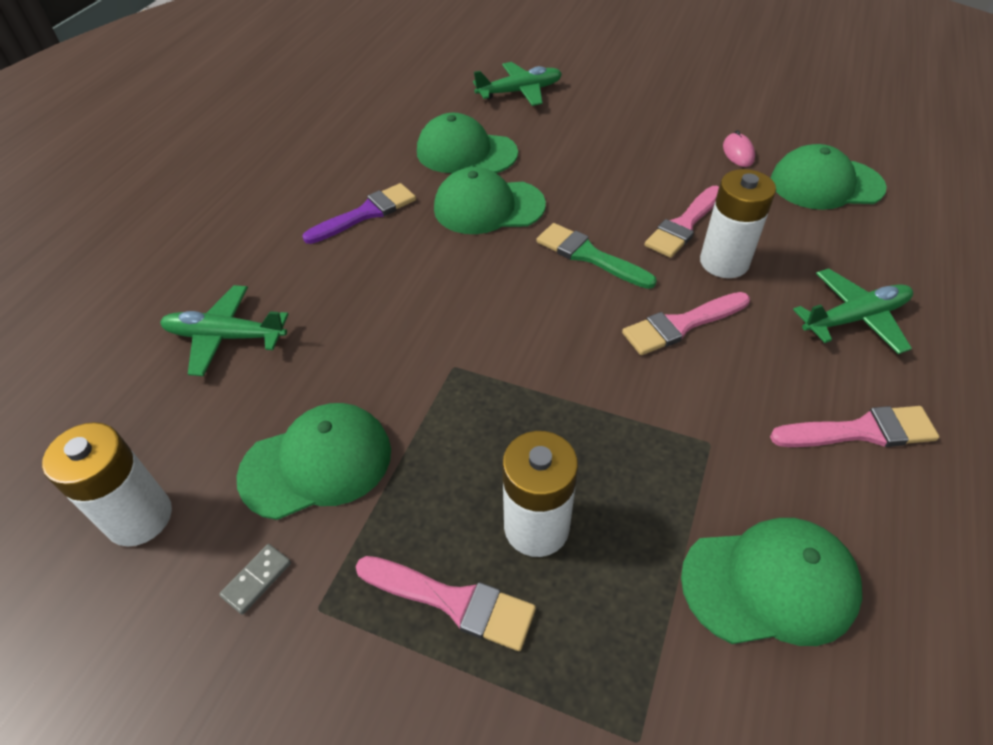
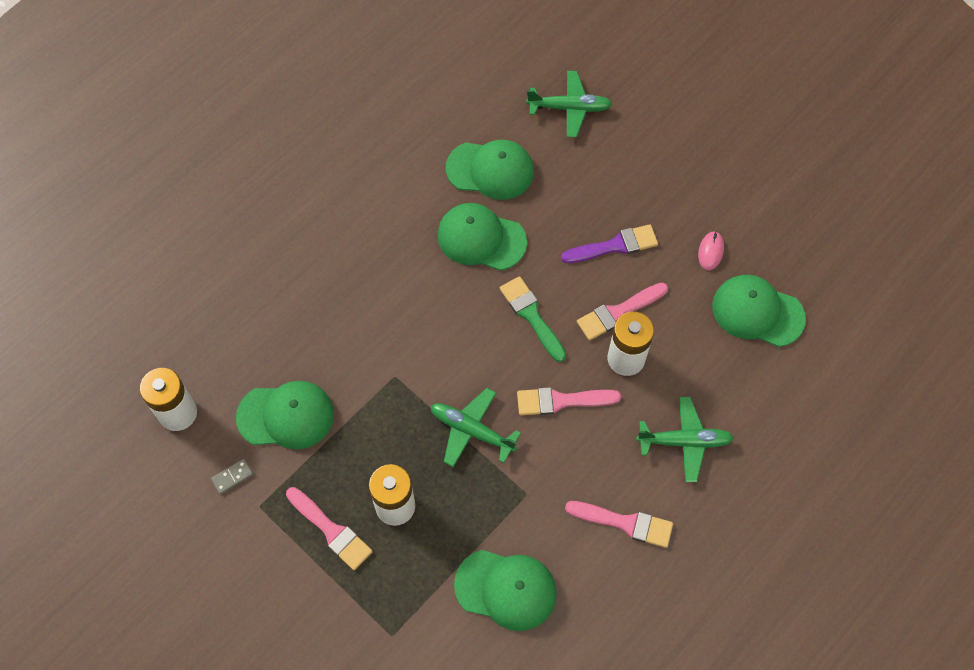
camera: 20 degrees right, 15 degrees up
(225, 337) = (256, 295): green plane -> green plane (471, 430)
(366, 213) = (387, 212): purple brush -> purple brush (614, 246)
(466, 152) = (490, 170): green cap -> green cap turned 150 degrees clockwise

